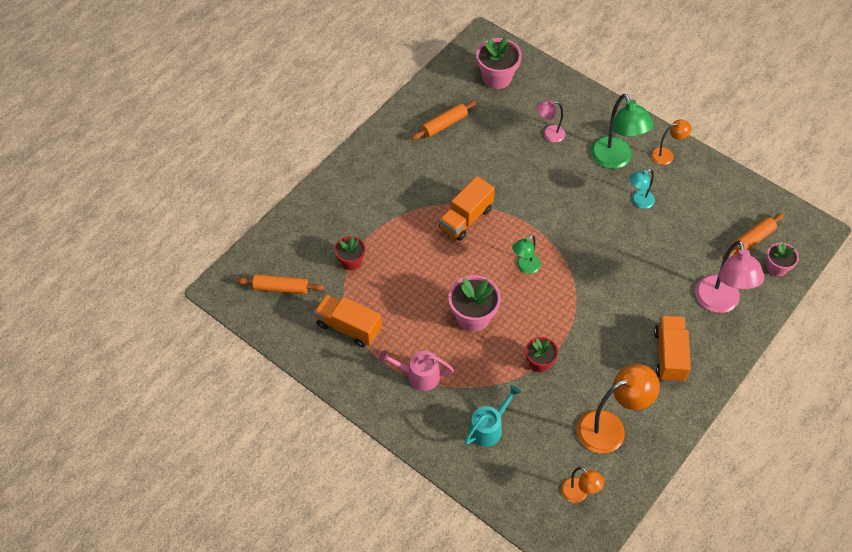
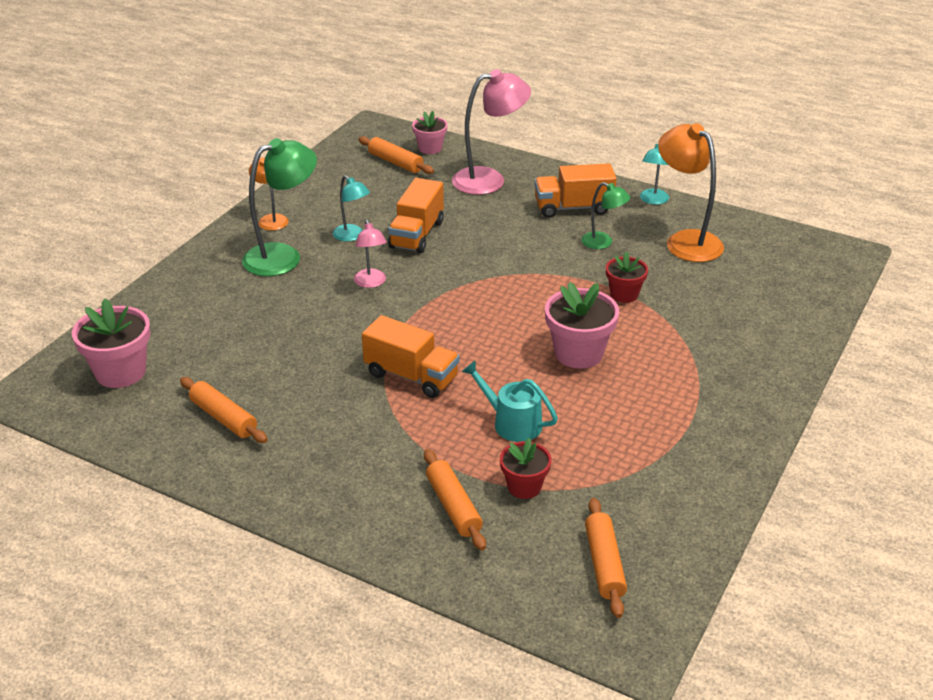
camera: 100 degrees left, 20 degrees down
(344, 225) = (453, 506): none -> orange rolling pin
(348, 327) = (645, 471): orange truck -> orange truck (417, 234)
(419, 375) = (692, 391): pink watering can -> none
(488, 428) = (736, 325): turquoise watering can -> turquoise watering can (512, 423)
(525, 267) = (482, 316): green lamp -> green lamp (603, 243)
(549, 134) = (239, 313): pink lamp -> pink lamp (371, 283)
(579, 494) = (780, 256): orange lamp -> none
(677, 420) = (653, 200): none -> turquoise lamp

